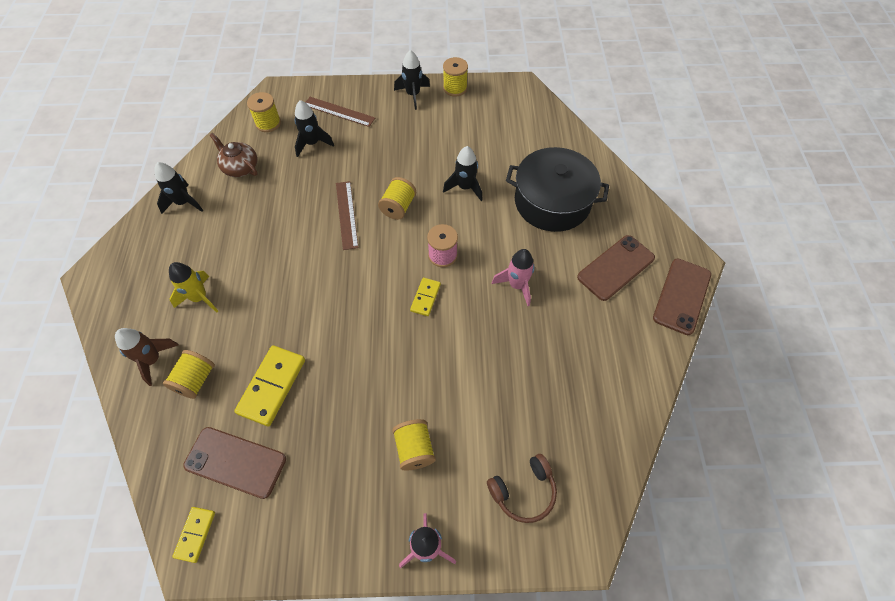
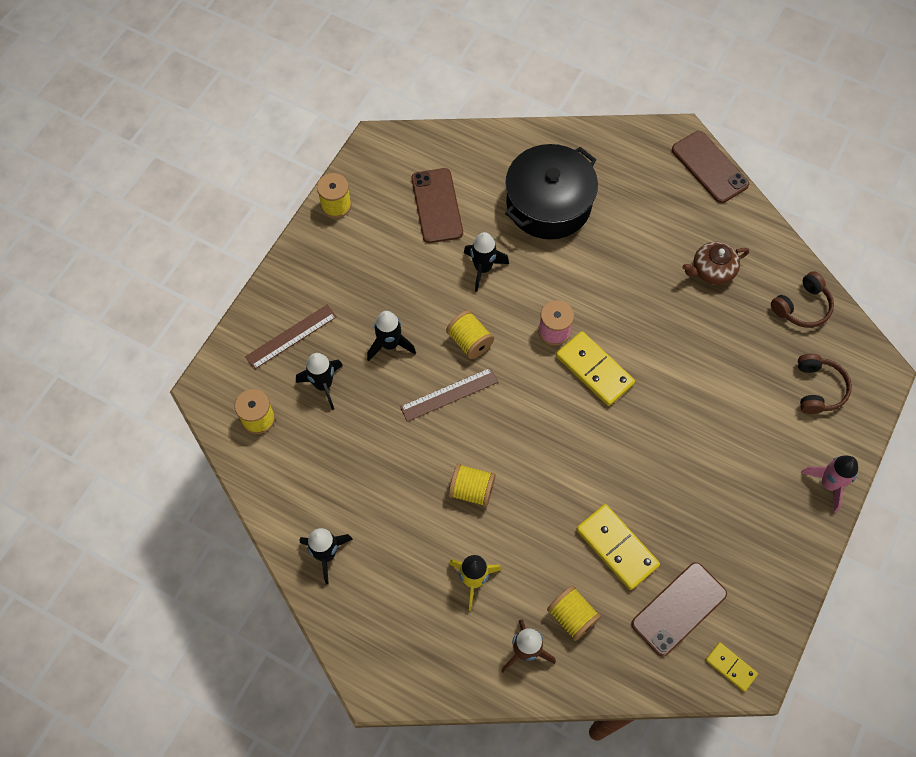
camera: 60 degrees left, 5 degrees up
(240, 167) = (310, 475): brown teapot -> brown teapot (712, 270)
(346, 214) = (449, 394): brown ruler -> brown ruler turned 45 degrees counterclockwise
(413, 95) = (317, 250): black rocket -> black rocket (390, 344)
(414, 449) = (741, 453): yellow spool -> yellow spool (471, 490)
(425, 297) = (594, 370): yellow domino -> yellow domino, size x1.78
(517, 285) = (625, 287): pink rocket -> none
(600, 437) = (802, 306): none -> brown headphones
(616, 268) = (652, 198): brown phone -> brown phone (437, 206)

